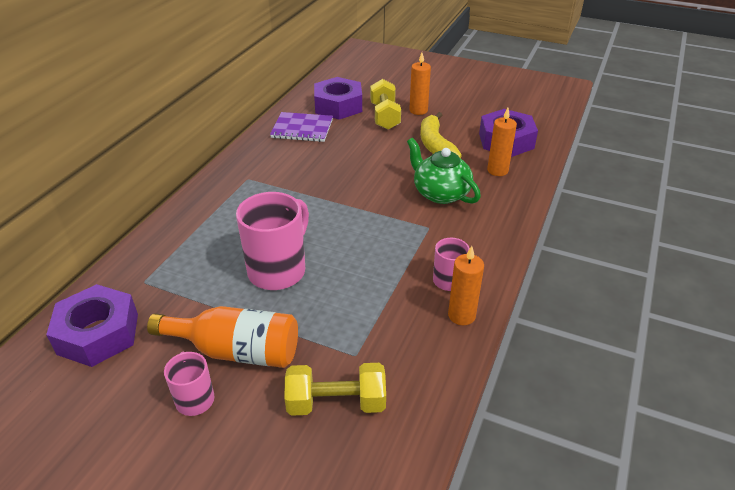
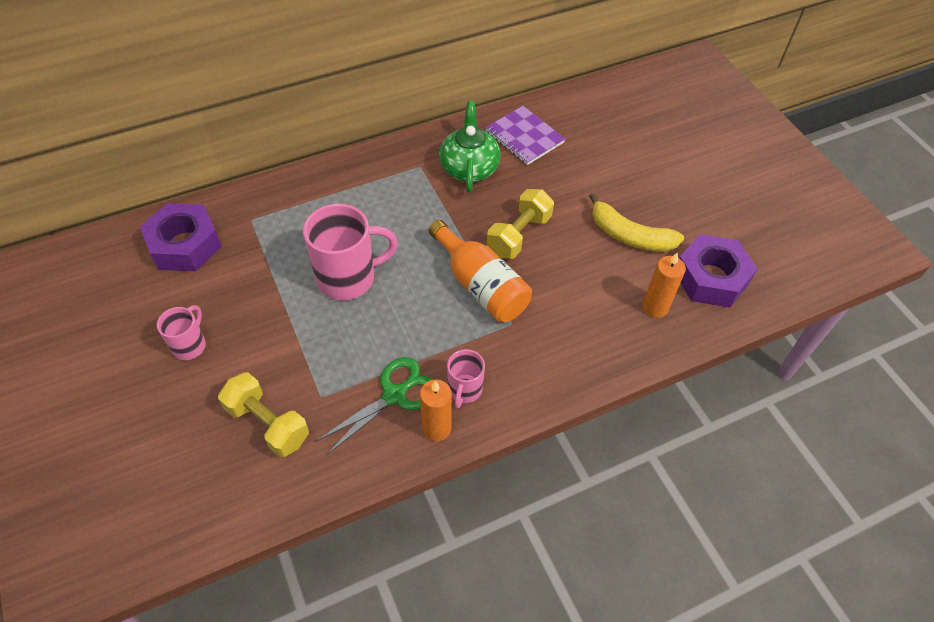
camera: 40 degrees right, 15 degrees up
(236, 351) = (250, 327): orange bottle -> orange bottle (480, 286)
(338, 106) = (589, 128): purple nut -> none
(384, 116) = (620, 168): yellow dumbbell -> yellow dumbbell (519, 235)
(407, 317) = (394, 395): none -> green scissors
(418, 110) = (663, 182): orange candle -> none
(435, 145) = (629, 236): yellow banana -> yellow banana turned 90 degrees counterclockwise
(440, 193) = (566, 295): green teapot -> green teapot (469, 168)

